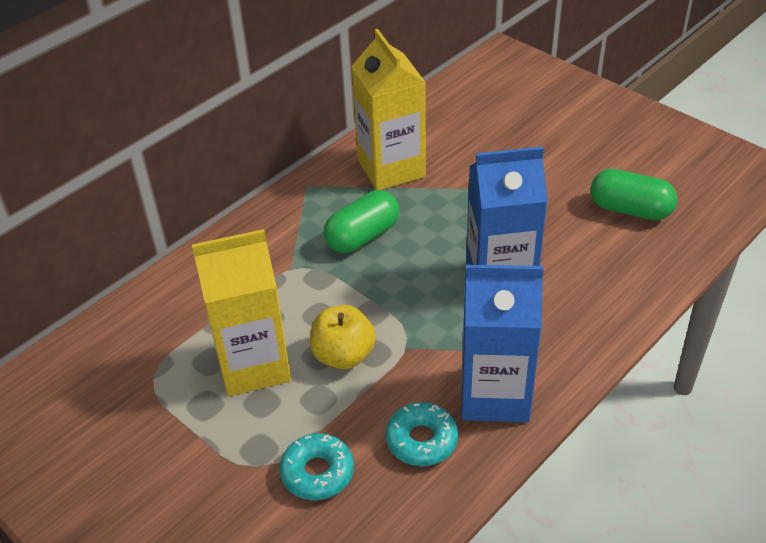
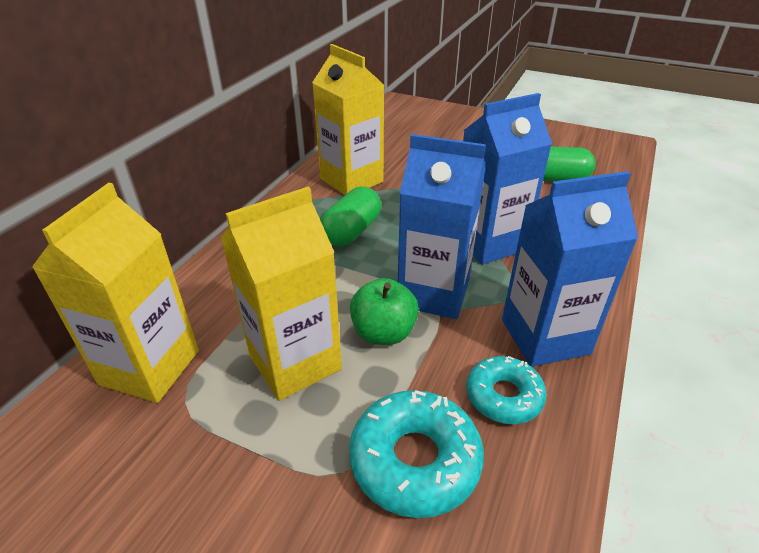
camera: 20 degrees left, 5 degrees down
(133, 341) = (150, 367): none -> yellow carton
(317, 472) = (415, 460): turquoise donut -> turquoise donut, size x1.52
(343, 355) = (383, 333): yellow apple -> green apple
(411, 325) = (433, 293): none -> blue carton

